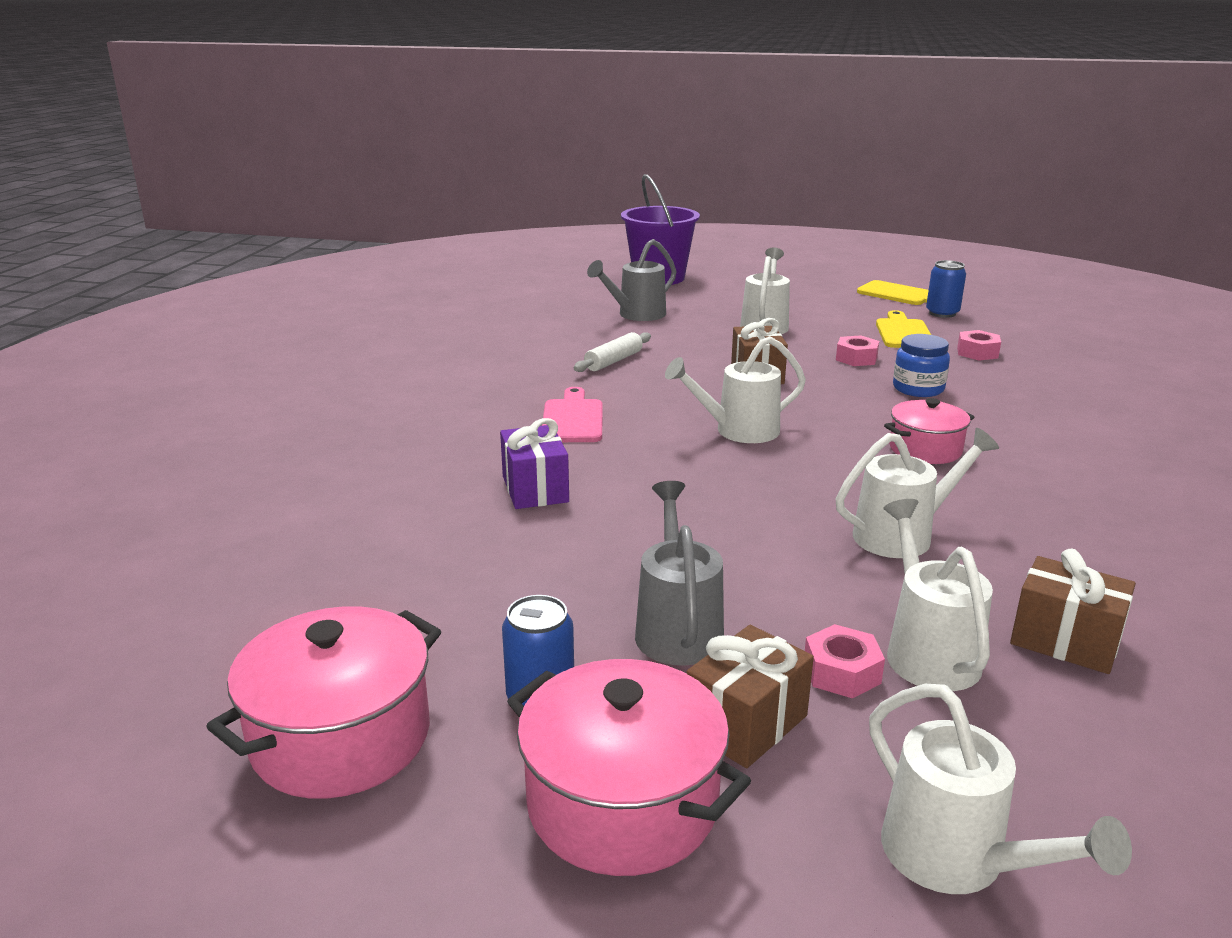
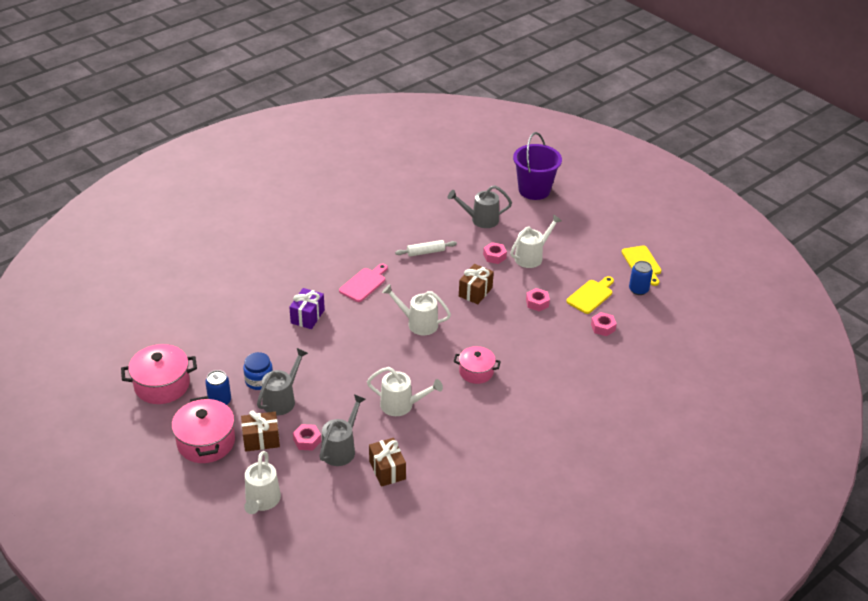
camera: 35 degrees right, 15 degrees up
(717, 338) = (494, 256): none -> pink nut
(918, 389) = (532, 337): blue jar -> blue jar (259, 381)
(927, 650) = (341, 448): white watering can -> grey watering can

